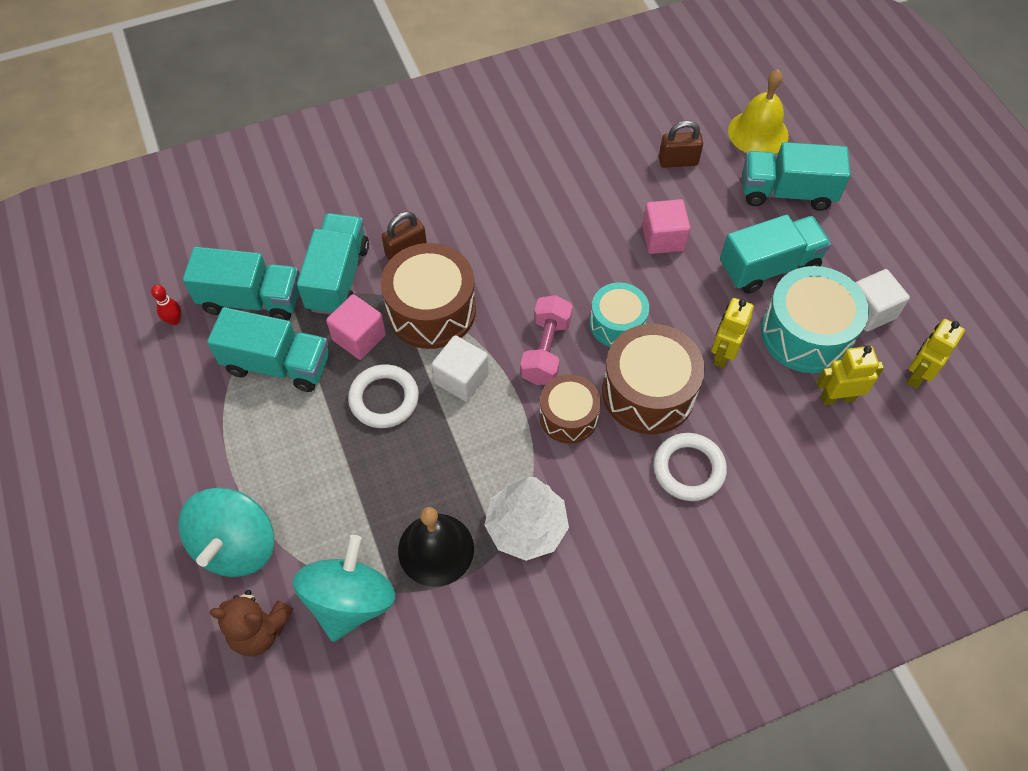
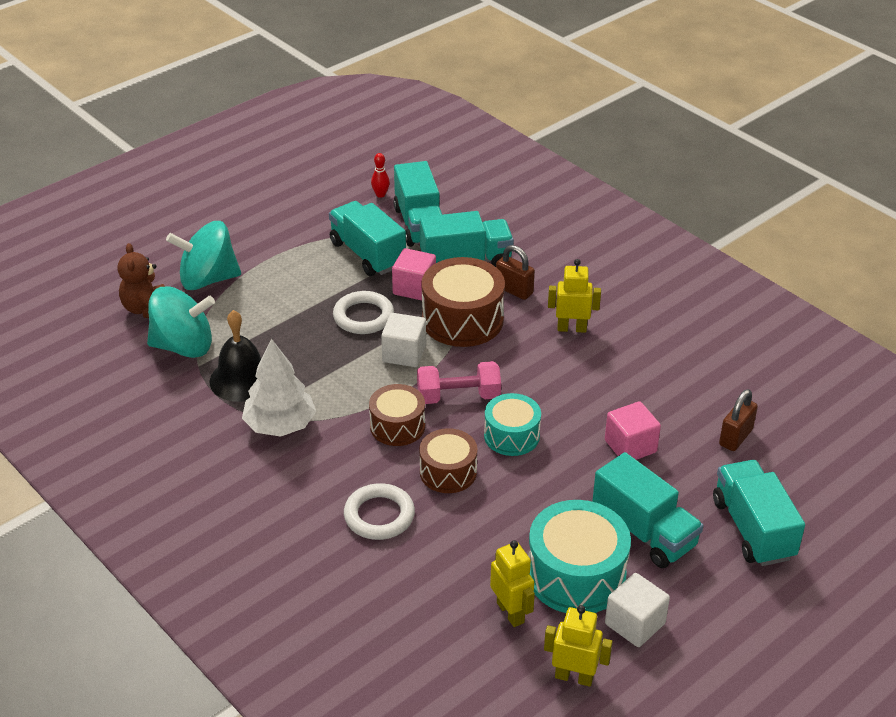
camera: 70 degrees right, 20 degrees down
(277, 364) = (367, 254): turquoise truck -> turquoise truck turned 150 degrees clockwise
(648, 392) = (448, 472): brown drum -> brown drum, size x0.62
(678, 161) = (735, 437): brown padlock -> brown padlock turned 60 degrees clockwise
(722, 354) = (517, 516): yellow robot -> yellow robot (571, 328)
(758, 133) = (820, 491): yellow bell -> none

